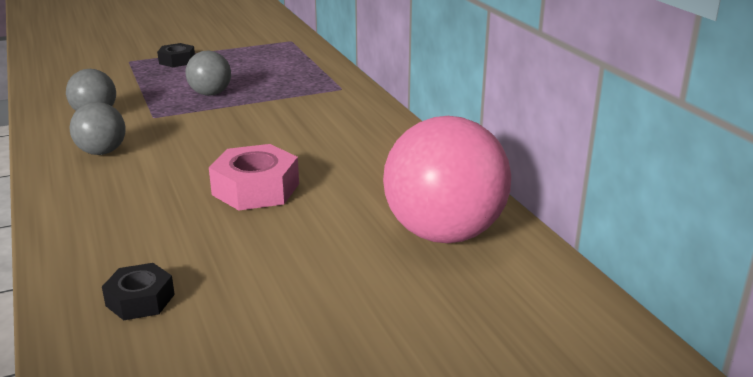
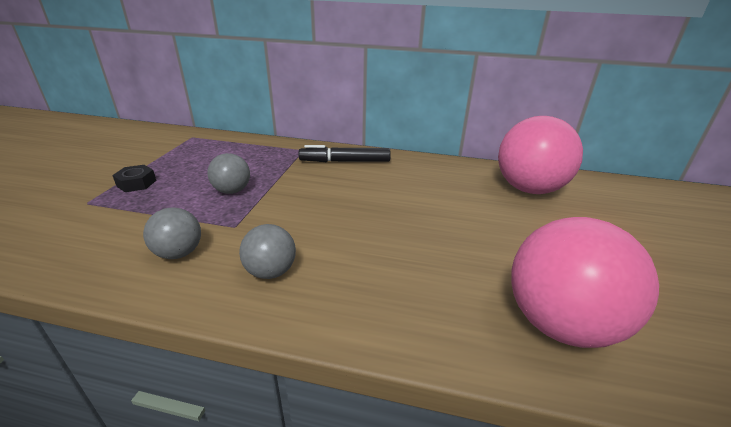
camera: 55 degrees left, 5 degrees up
(140, 300) = (560, 323): black nut -> pink ball
(256, 189) = (421, 224): pink nut -> none
(346, 114) = (345, 161): none -> black marker

